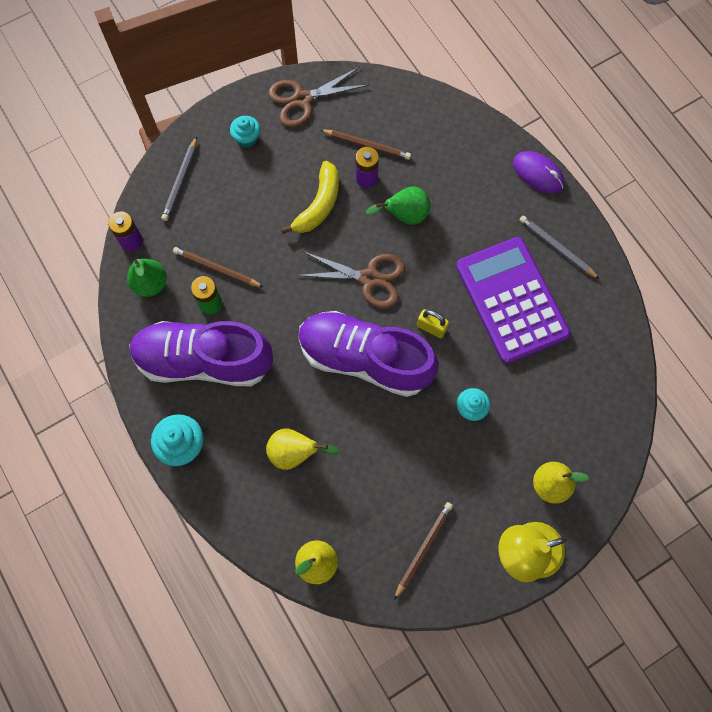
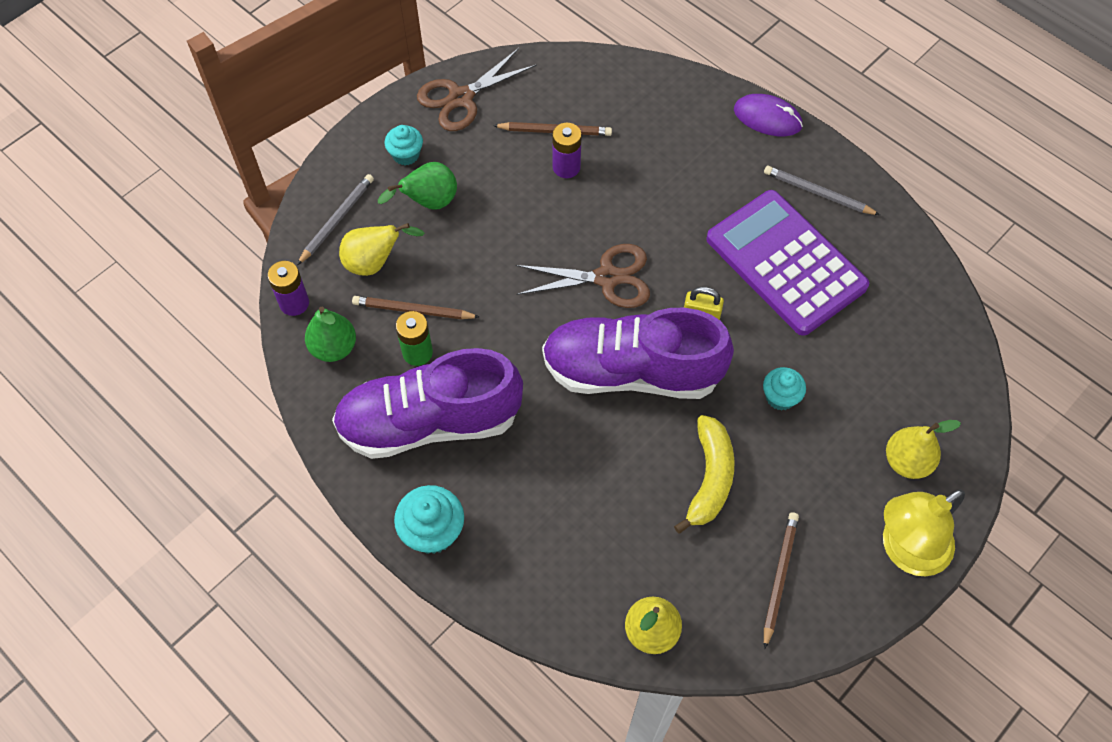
camera: 15 degrees left, 10 degrees down
(180, 181) = (337, 220): grey pencil -> grey pencil turned 150 degrees counterclockwise
(294, 453) = (580, 504): yellow pear -> yellow pear (374, 263)
(319, 205) = (518, 209): yellow banana -> yellow banana (709, 478)
(404, 215) = (626, 198): green pear -> green pear (429, 202)

